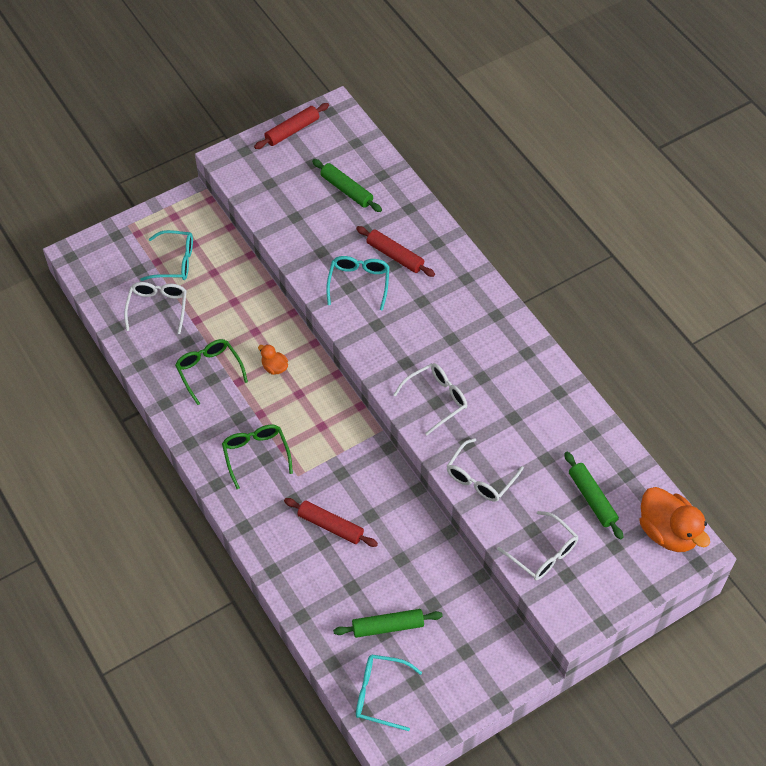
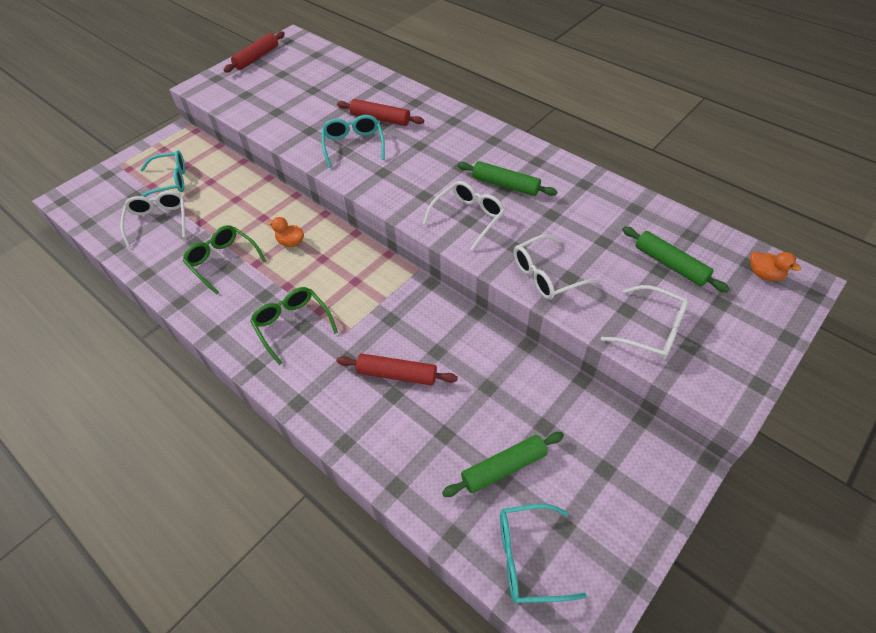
camera: 15 degrees left, 5 degrees down
(346, 190) = (319, 85): green rolling pin -> green rolling pin (505, 185)
(480, 478) = (546, 275): white glasses -> white glasses turned 45 degrees clockwise
(668, 532) = (764, 274): orange duck -> orange duck, size x0.48

